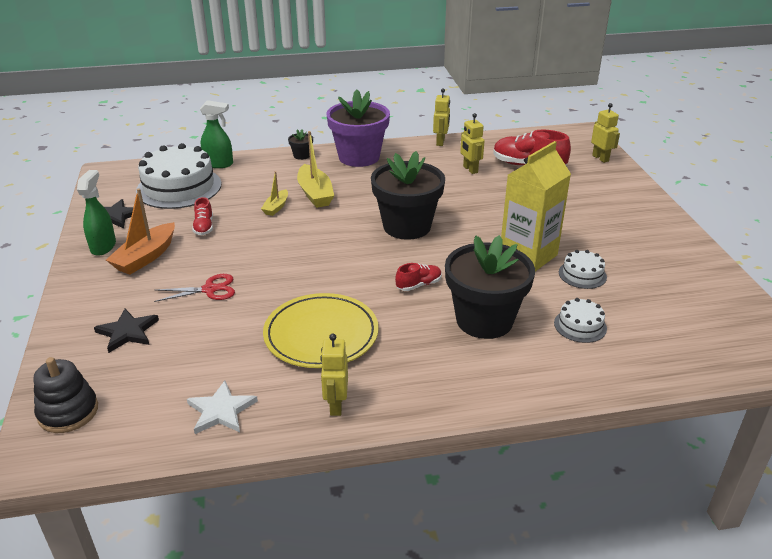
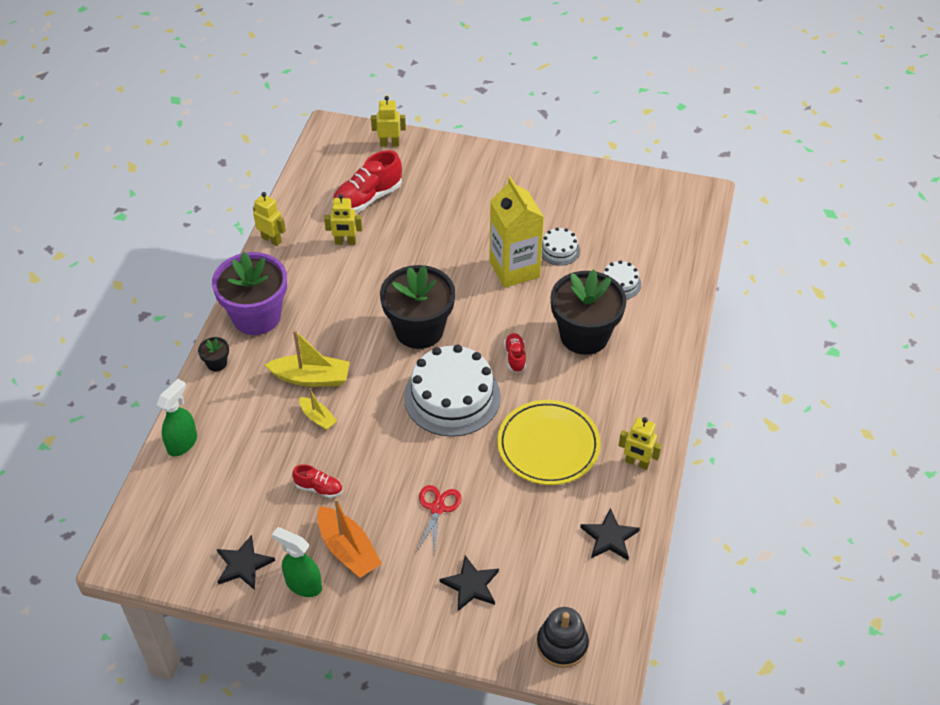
camera: 65 degrees left, 15 degrees up
(179, 187) = (214, 493): white cake -> white cake (452, 397)
(221, 410) = (609, 537): white star -> black star

